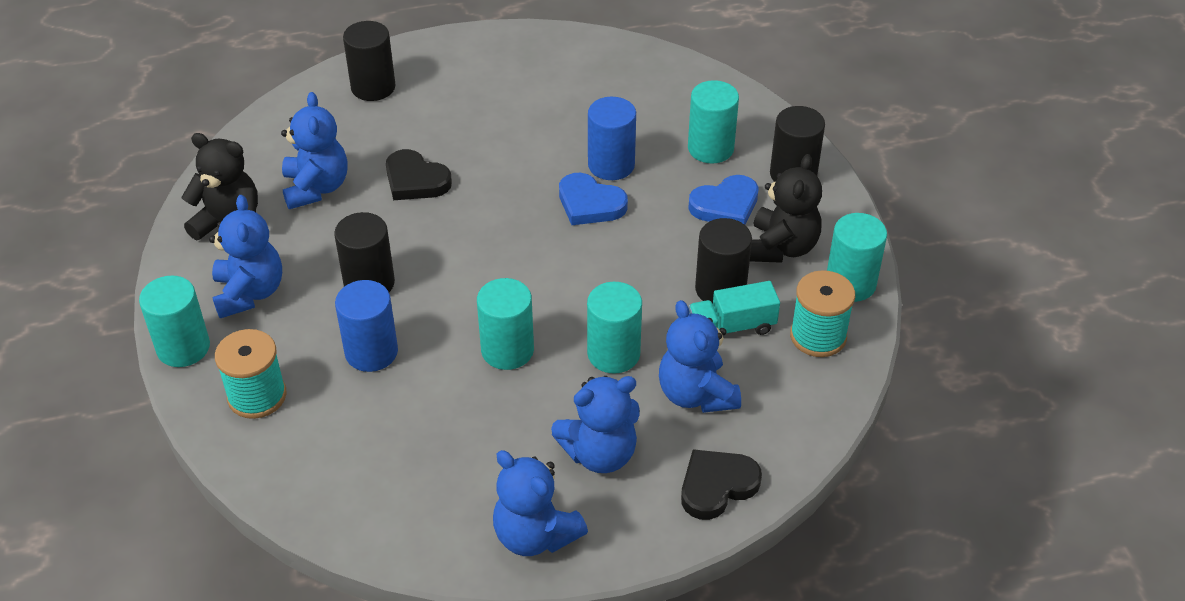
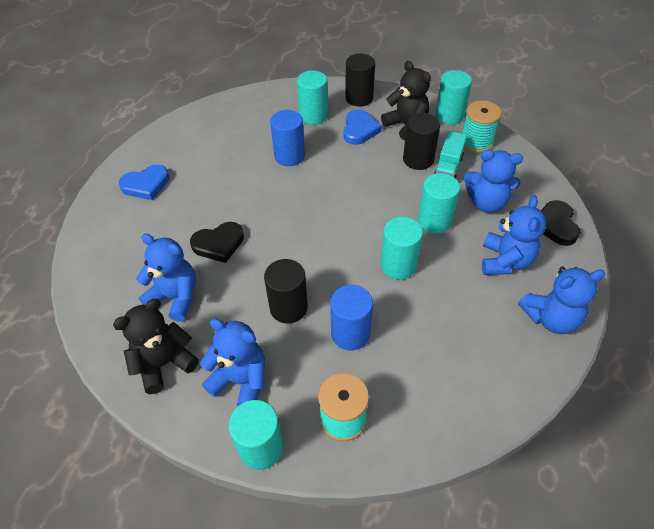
camera: 55 degrees left, 5 degrees up
(373, 87) = (113, 227): black cylinder -> none
(590, 204) = (312, 178): blue heart -> blue heart (146, 185)

